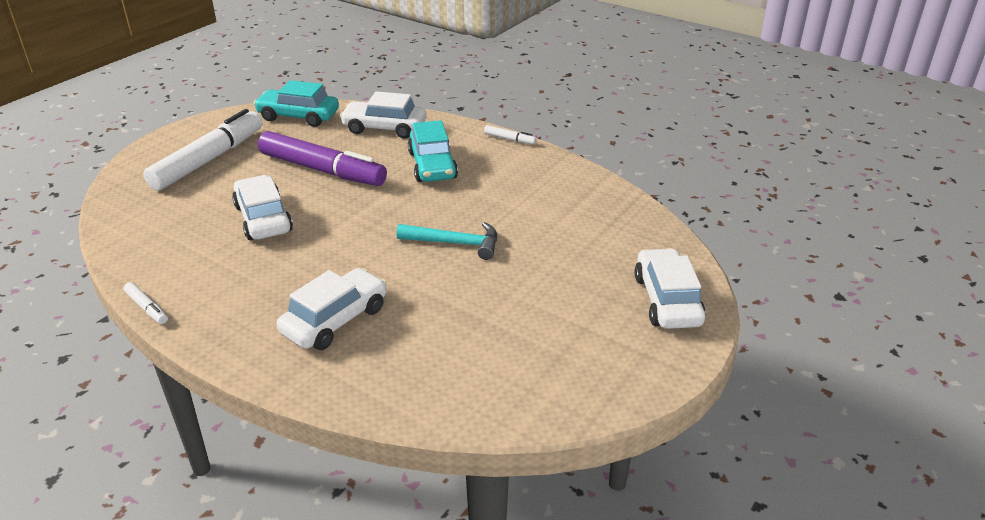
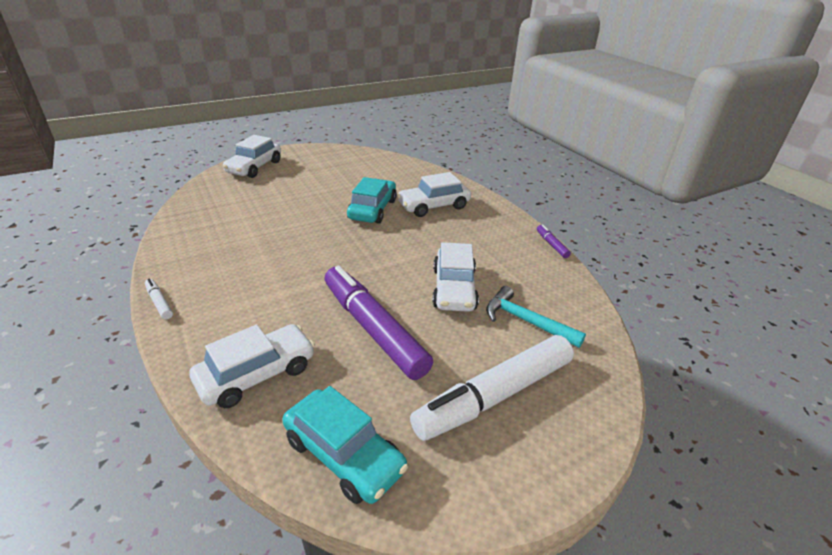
camera: 155 degrees left, 0 degrees up
(147, 308) = (551, 245): white marker -> purple marker
(384, 128) = (257, 374): white car -> white car turned 75 degrees counterclockwise
(432, 165) = (267, 296): turquoise car -> turquoise car (372, 209)
(455, 243) = (326, 224): turquoise hammer -> turquoise hammer (526, 321)

